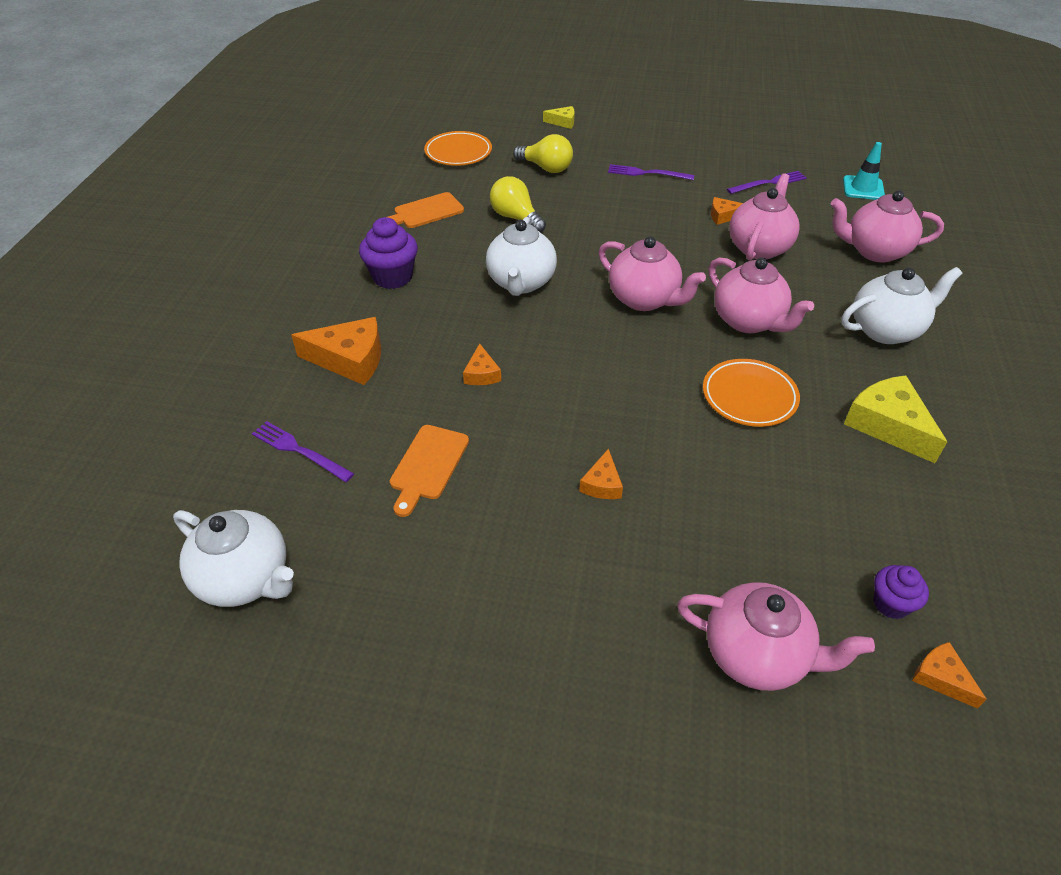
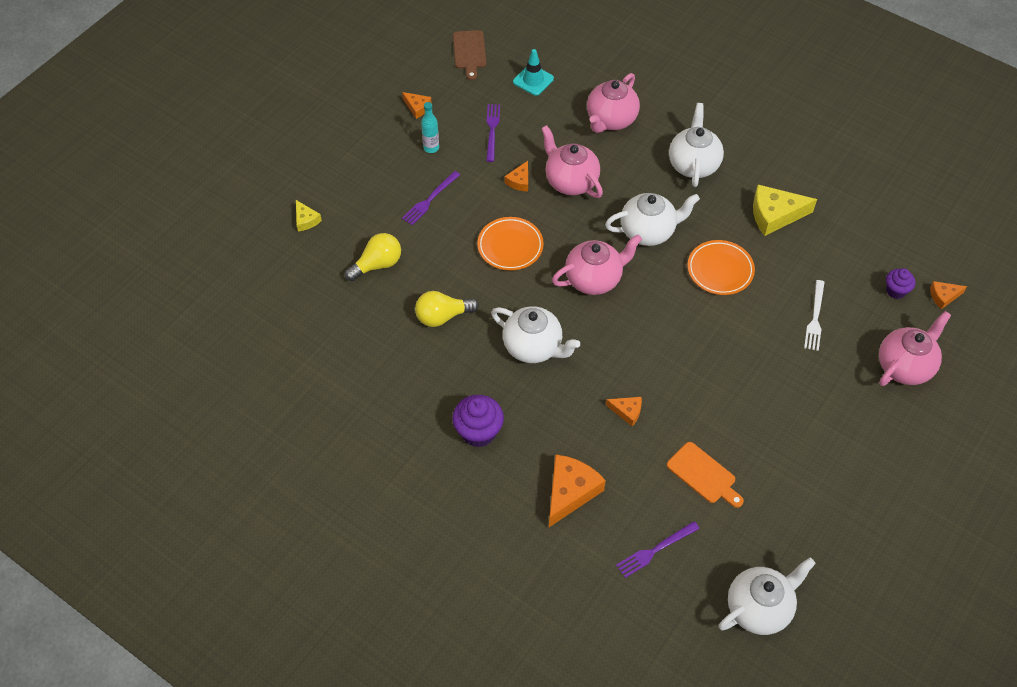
camera: 65 degrees left, 10 degrees up
(425, 212) = (394, 378): orange cutting board -> none
(458, 152) = (308, 319): orange plate -> orange plate (510, 246)
(563, 122) = (306, 220): yellow cheese -> yellow cheese turned 120 degrees clockwise
(602, 484) = (760, 383): orange cheese -> orange cheese (417, 107)
(708, 157) = (431, 148): none -> turquoise bottle
(749, 321) = (648, 231): pink teapot -> white teapot
(755, 514) = (815, 318): none -> white fork
(849, 144) = (469, 52): none -> brown cutting board

